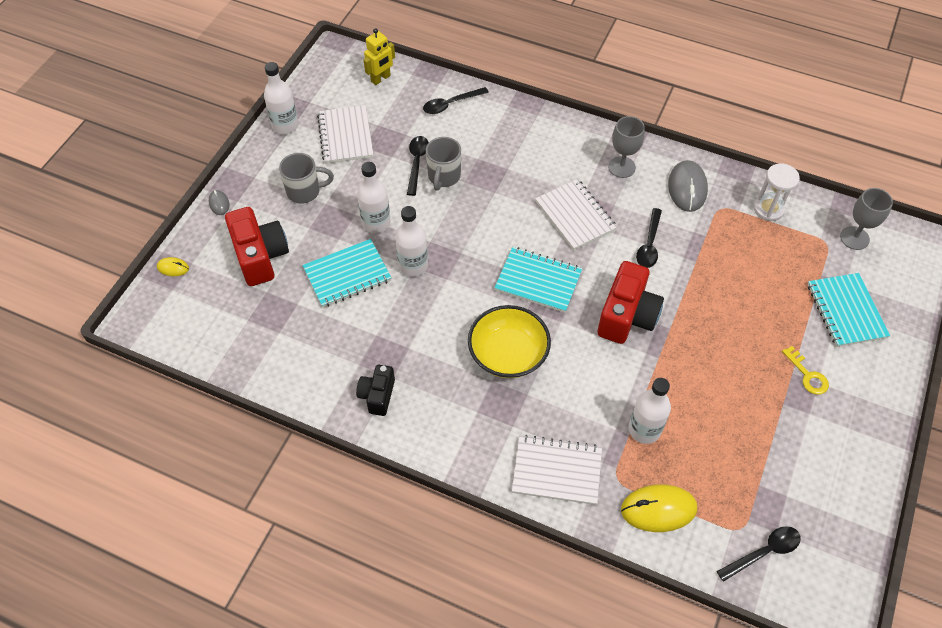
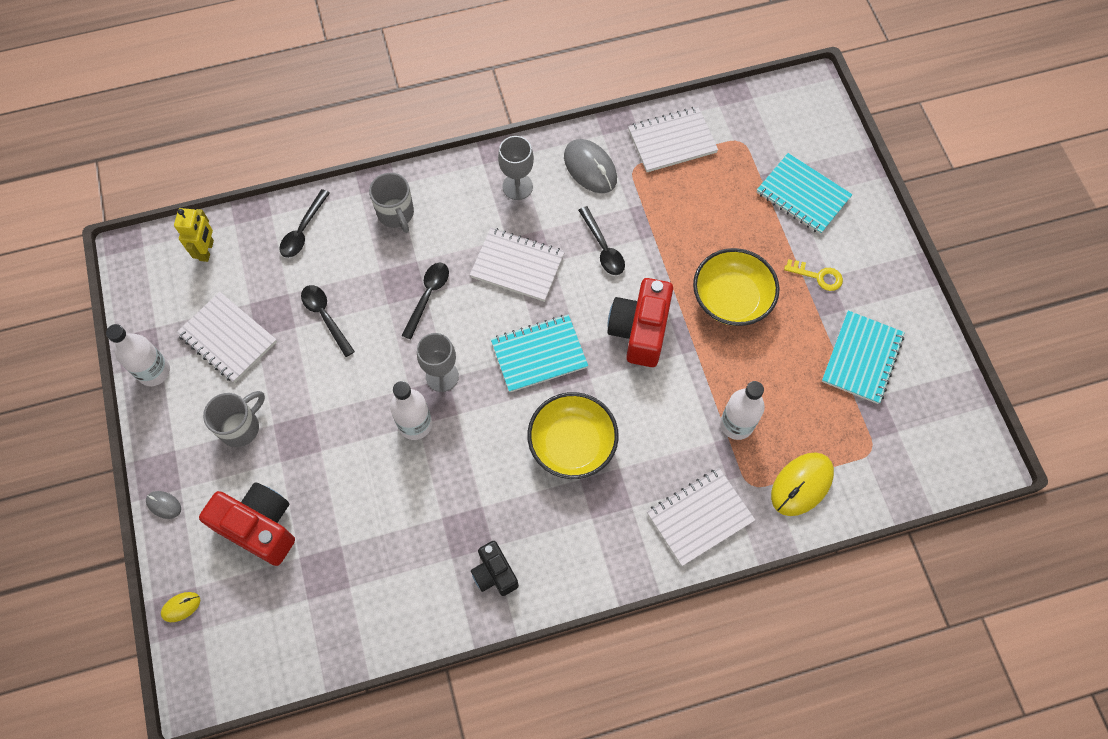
camera: 40 degrees left, 10 degrees up
(347, 275) = (362, 480): turquoise notebook -> turquoise notebook (862, 358)
(376, 223) = (342, 407): white bottle -> none
(443, 177) = (364, 313): grey mug -> grey mug (396, 214)
(627, 316) = (640, 331): red camera -> red camera turned 150 degrees counterclockwise
(719, 342) = (731, 299): none -> yellow bowl
(763, 552) = (902, 456): black spoon -> black spoon (428, 296)
(768, 209) = (672, 141): white hourglass -> white notebook
(854, 238) = (758, 121): grey goblet -> grey goblet (442, 376)

